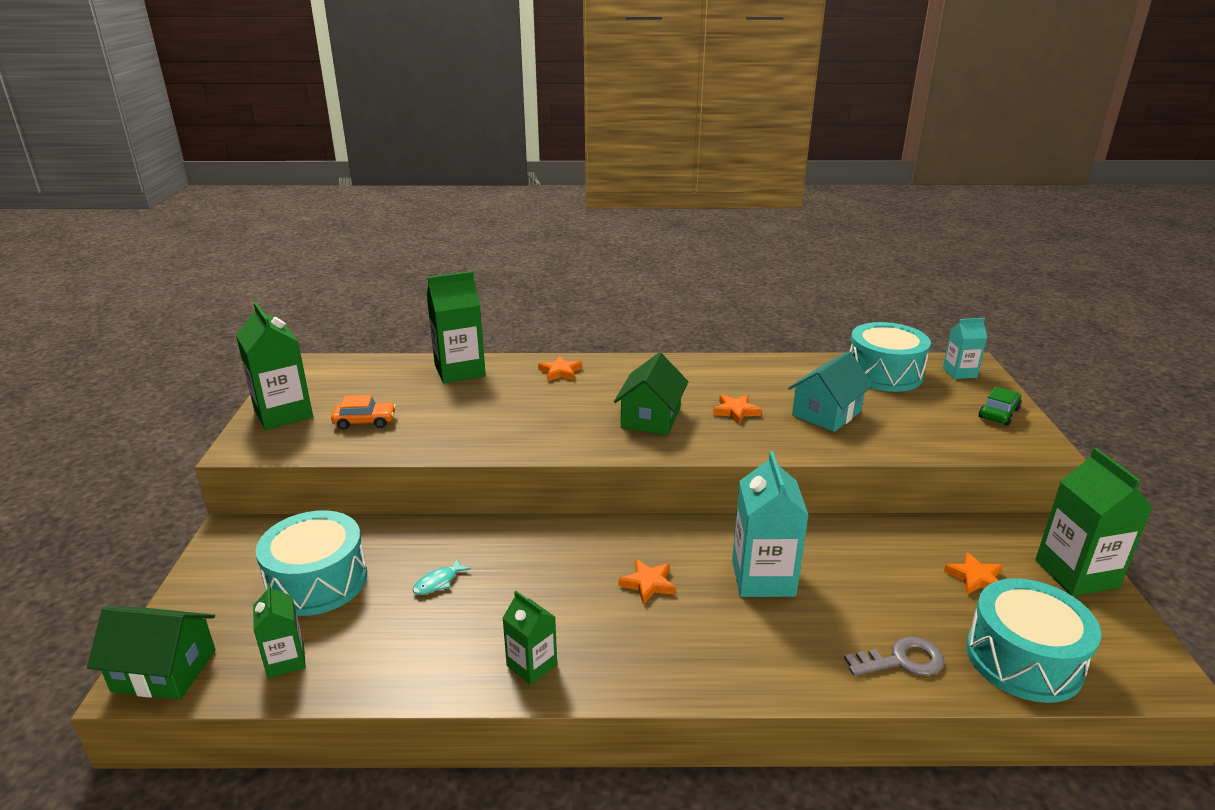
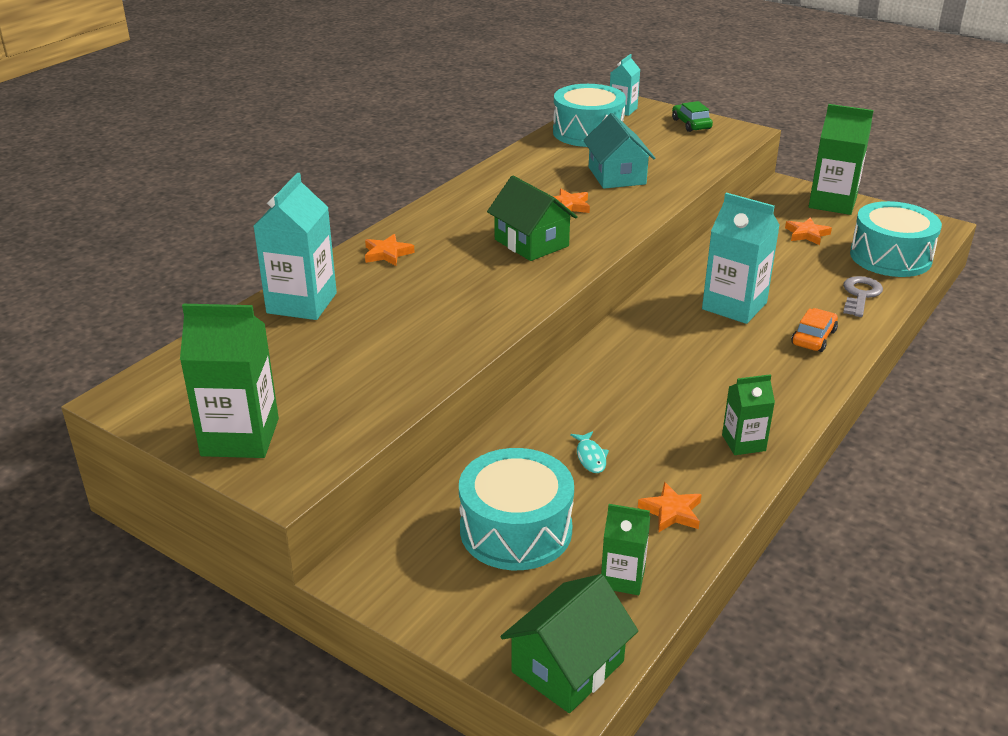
camera: 55 degrees left, 5 degrees up
(365, 421) = (335, 388): orange car -> orange car (813, 337)
(460, 371) = (302, 303): green carton -> turquoise carton
(648, 584) = (694, 355): orange star -> orange star (671, 512)

